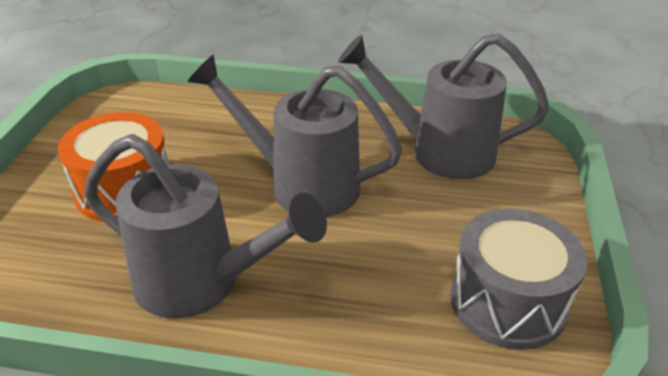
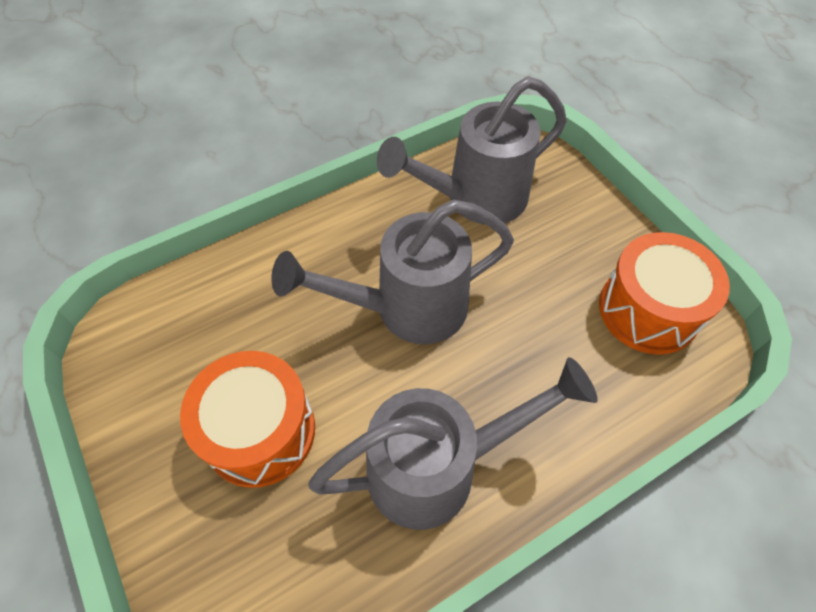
camera: 40 degrees left, 20 degrees up
(508, 302) = (648, 310): grey drum -> orange drum

